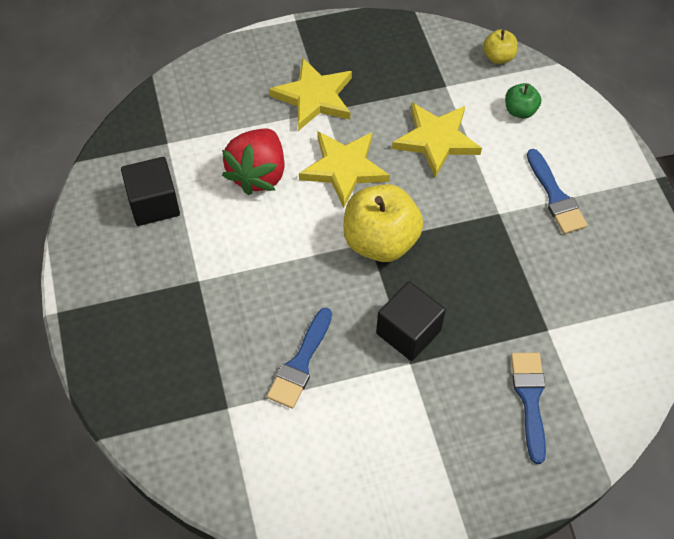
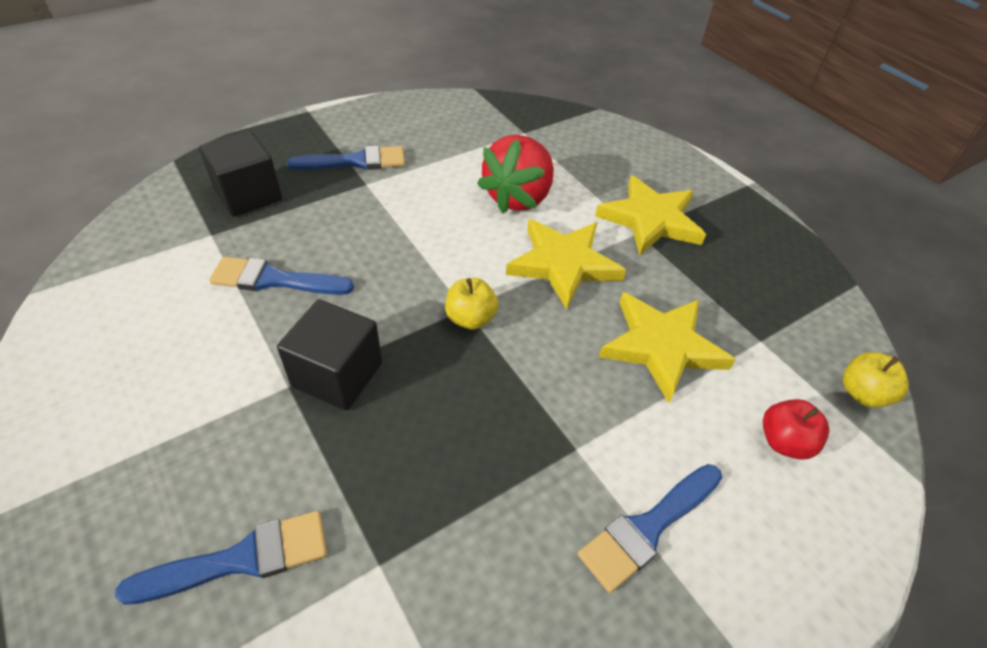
camera: 70 degrees right, 10 degrees down
(154, 204) = (447, 138): black cube -> black cube (248, 195)
(162, 283) = (355, 161): none -> blue brush
(258, 174) = (518, 198): red strawberry -> red strawberry turned 60 degrees counterclockwise
(380, 241) = (470, 318): yellow apple -> yellow apple, size x0.49
(520, 111) = (784, 442): green apple -> red apple

